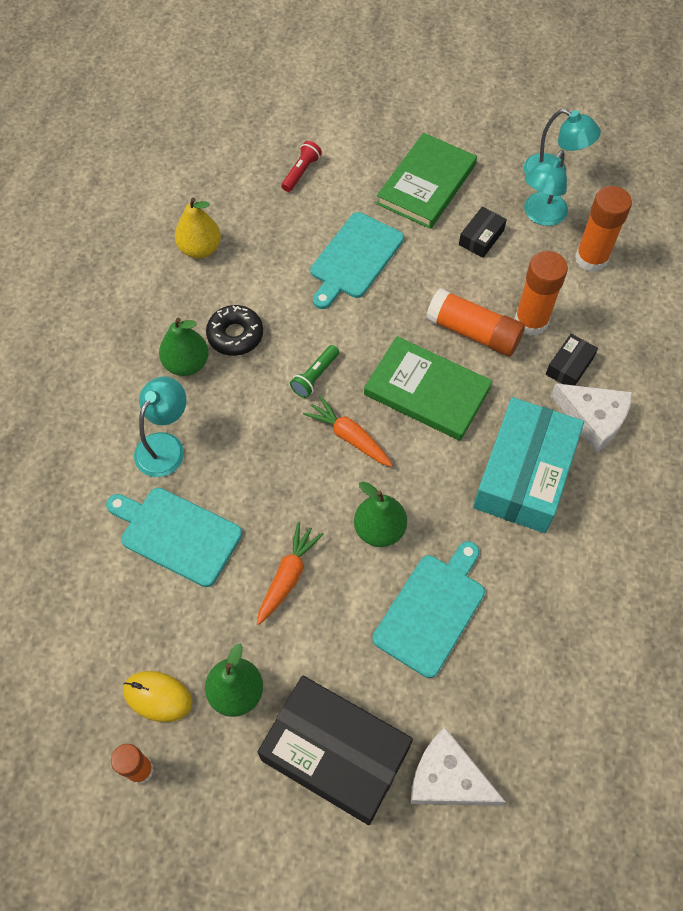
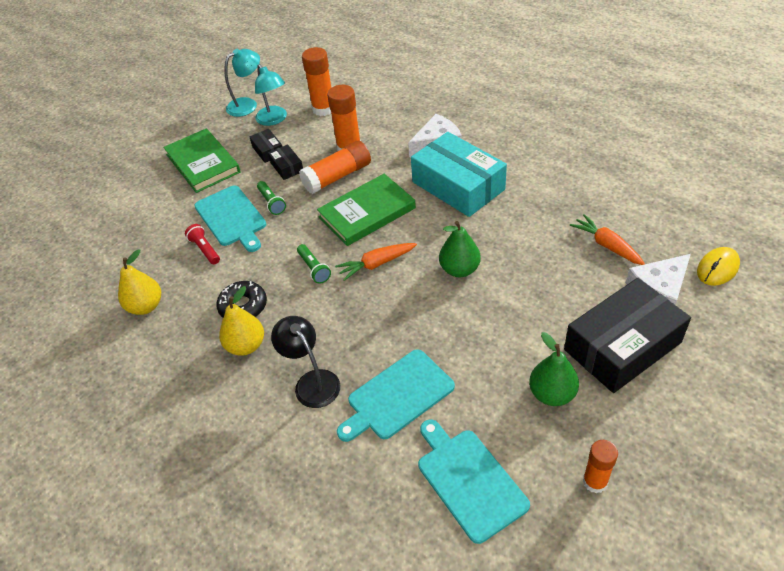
camera: 60 degrees left, 15 degrees down
(157, 697) = (535, 450): yellow mouse -> yellow mouse (717, 268)
(165, 446) = (312, 382): turquoise lamp -> black lamp
(186, 364) = (246, 346): green pear -> yellow pear
(288, 576) = (470, 333): orange carrot -> orange carrot (606, 245)
(301, 172) = (131, 225): red flashlight -> red flashlight (205, 249)
(396, 285) = (271, 203): none -> green flashlight
(431, 610) = (534, 261): turquoise cutting board -> turquoise cutting board (469, 480)
(569, 366) = (393, 142): black box -> black box (287, 167)

